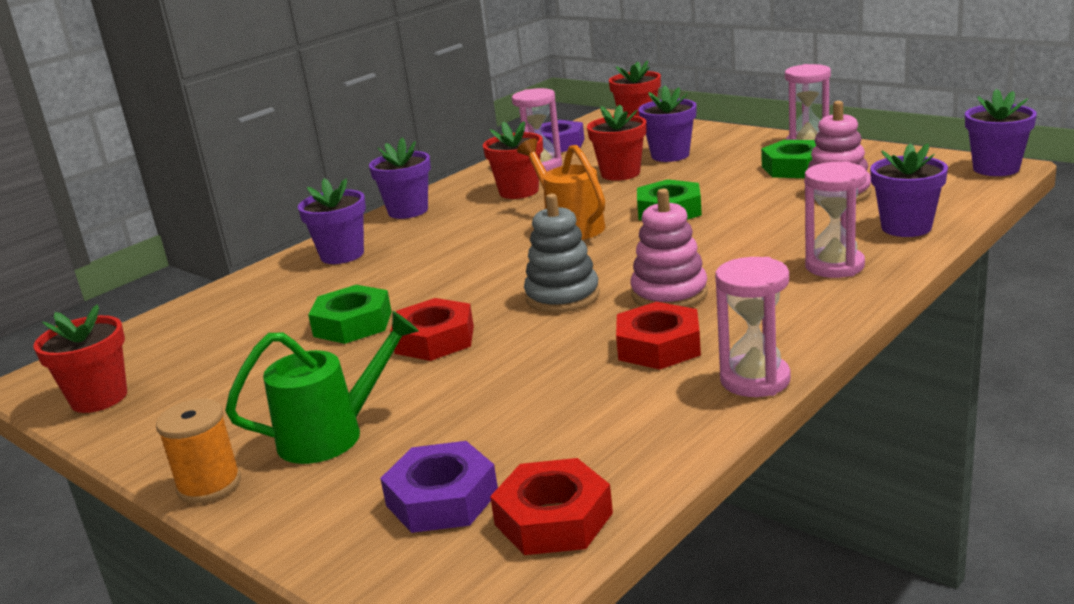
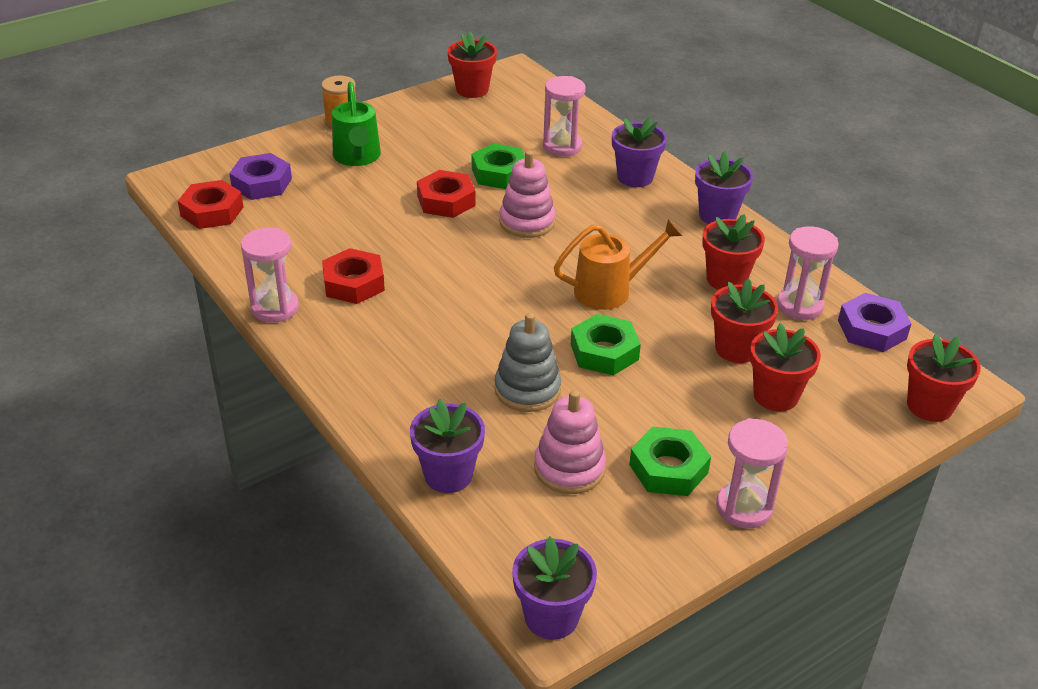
camera: 100 degrees right, 15 degrees up
(562, 296) = (468, 260): grey stacking toy -> grey stacking toy (527, 390)
(669, 294) = (429, 307): pink stacking toy -> pink stacking toy (527, 222)
(670, 155) = (775, 396): purple flower pot -> red flower pot
(834, 266) = (406, 402): pink hourglass -> pink hourglass (562, 146)

